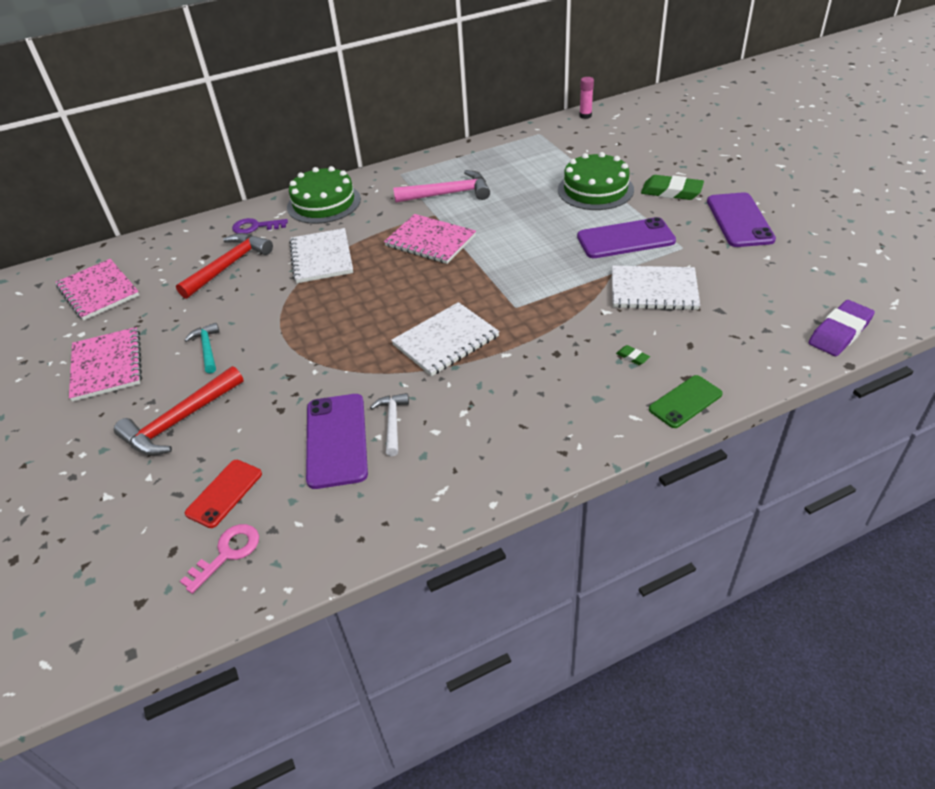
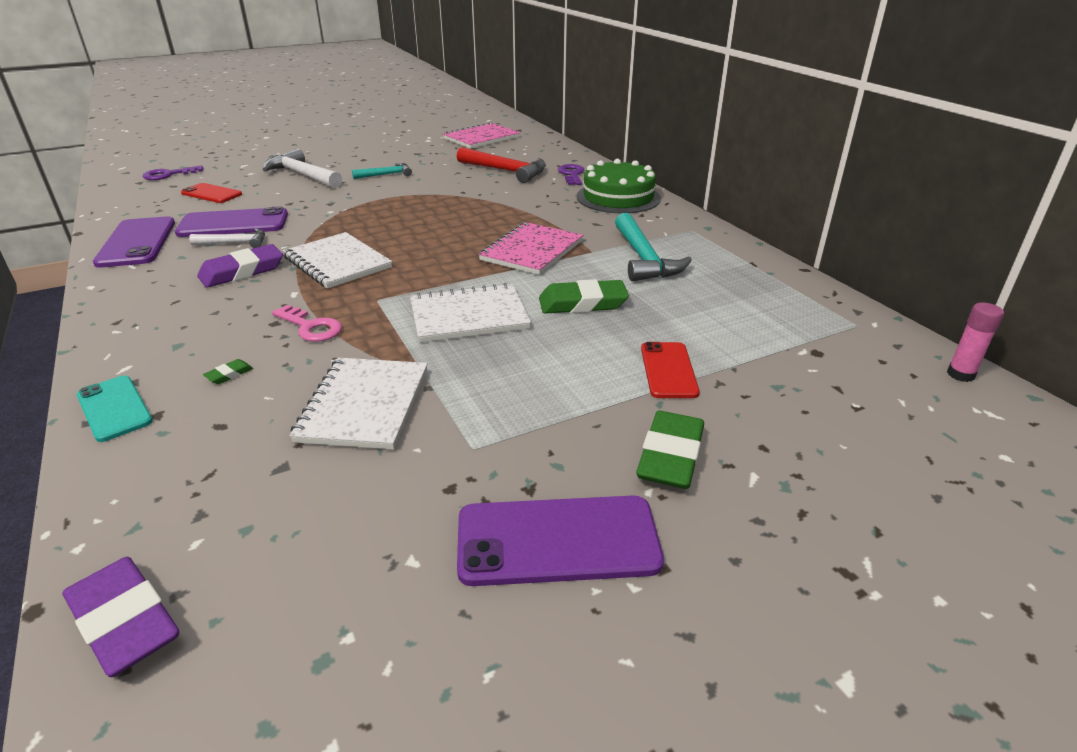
camera: 85 degrees right, 10 degrees down
(107, 365) = (384, 150): pink notebook -> none
(117, 575) = (168, 175): none -> purple key
(180, 421) = (302, 175): red hammer -> white hammer
(227, 553) = (152, 199): pink key -> pink key (311, 327)
(321, 257) = (510, 203): white notebook -> white notebook (469, 316)
(448, 194) = (644, 258): pink hammer -> turquoise hammer
(461, 398) = (242, 271): none -> purple eraser
(517, 217) = (582, 303): none -> green eraser
(595, 190) = (668, 370): green cake -> red phone
(625, 239) = (511, 389): purple phone -> purple phone (137, 242)
(685, 402) = (114, 408): green phone -> turquoise phone

